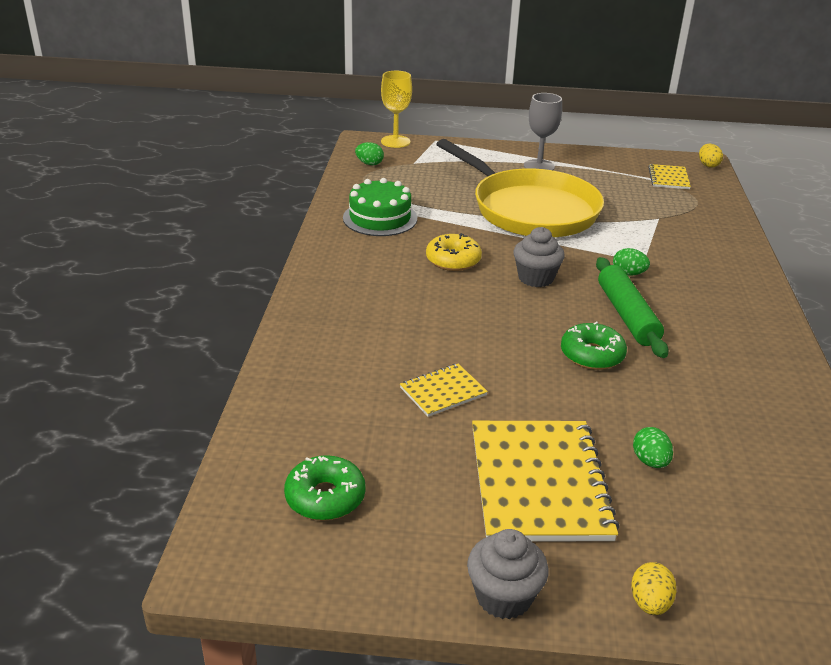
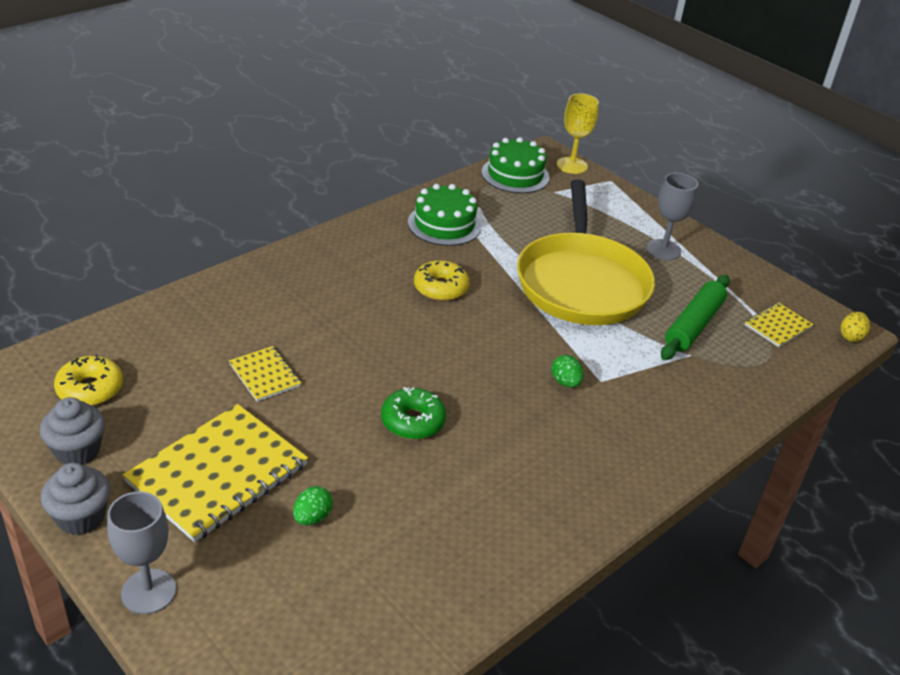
camera: 40 degrees right, 5 degrees up
(325, 497) = (90, 389): green donut -> yellow donut
(369, 164) = (515, 175): green egg -> green cake
(443, 391) = (265, 375): yellow notebook -> yellow notebook turned 45 degrees clockwise
(535, 278) = (480, 339): grey cupcake -> grey cupcake (77, 451)
(626, 315) = (498, 412): green rolling pin -> green rolling pin (693, 325)
(649, 603) = (148, 591): yellow egg -> grey goblet

